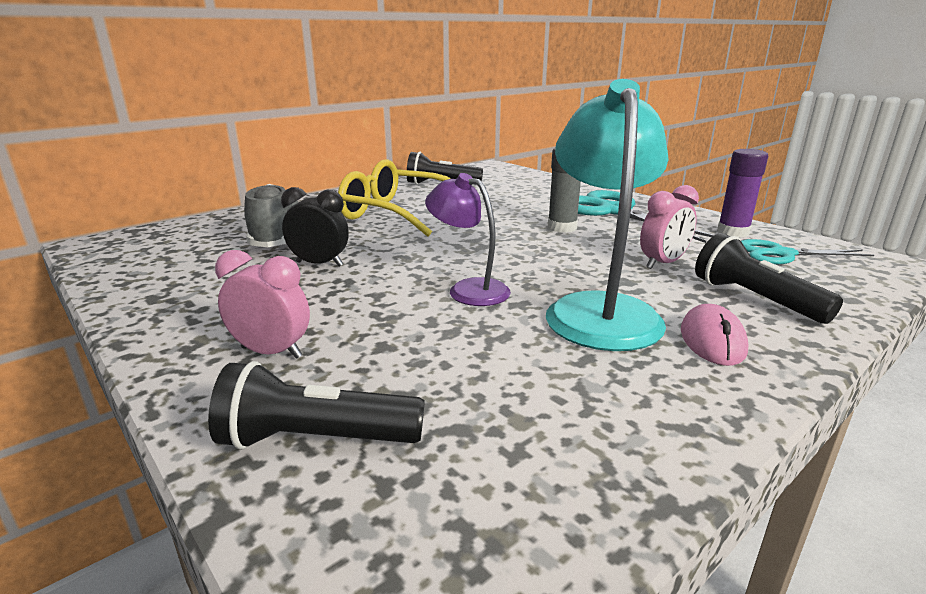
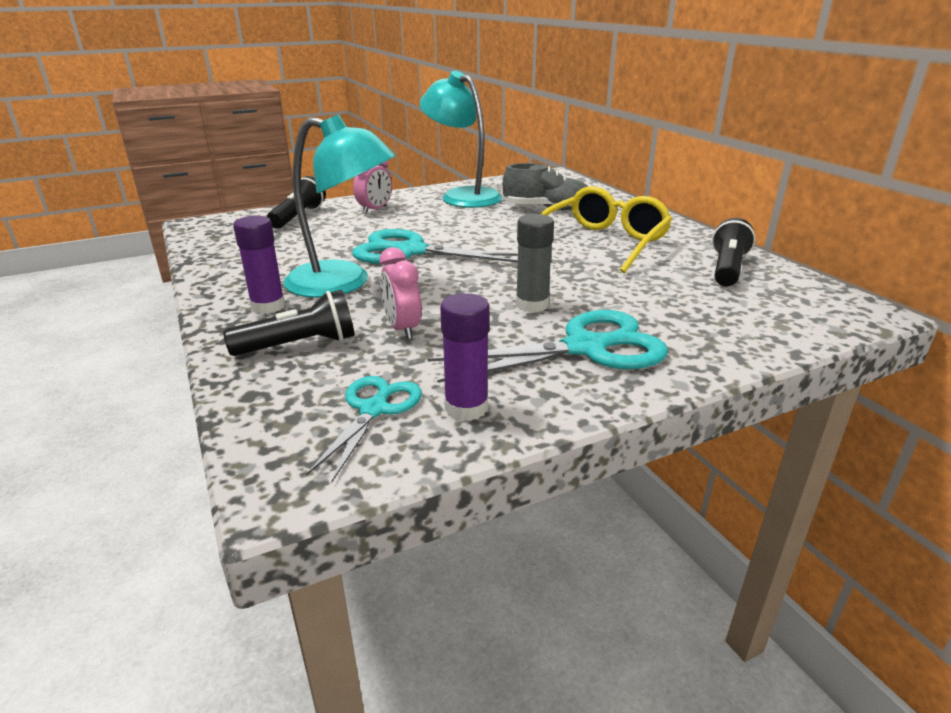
camera: 105 degrees right, 5 degrees up
(196, 290) = (462, 196): none -> turquoise lamp
(319, 264) = (486, 218): black clock -> none
(468, 289) = (411, 251): purple lamp -> turquoise scissors
(712, 340) = (268, 306): pink mouse -> purple glue stick

